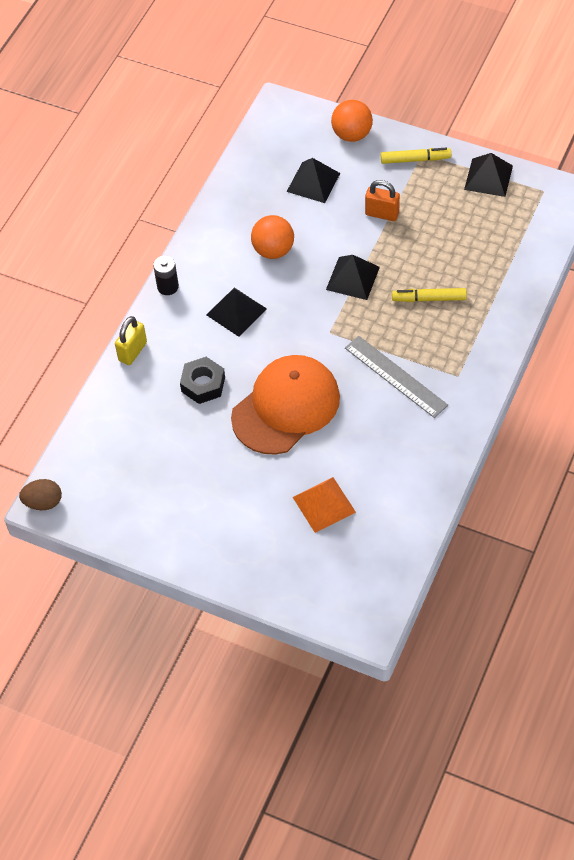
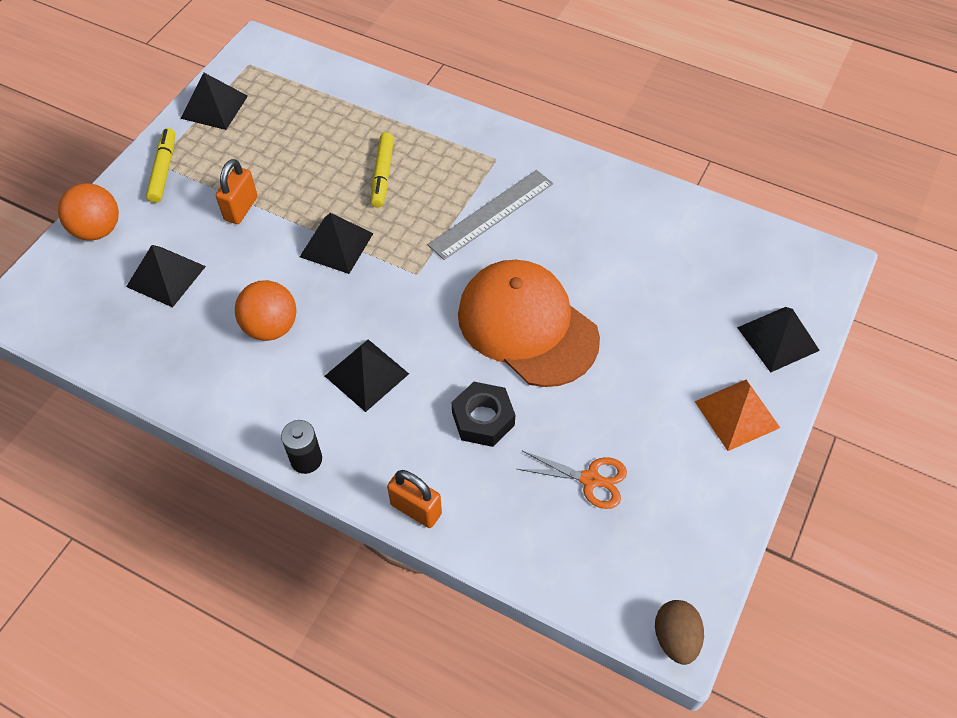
camera: 90 degrees left, 0 degrees up
(132, 351) = (416, 509): yellow padlock -> orange padlock
(157, 451) = (590, 479): none -> orange scissors
(286, 580) = (778, 339): none -> black pyramid
(324, 504) = (670, 295): orange pyramid -> orange pyramid (737, 414)

